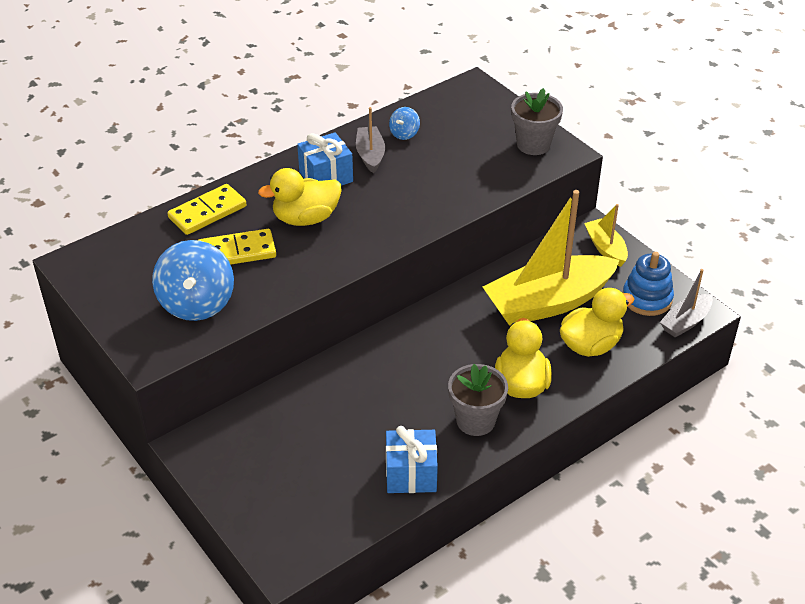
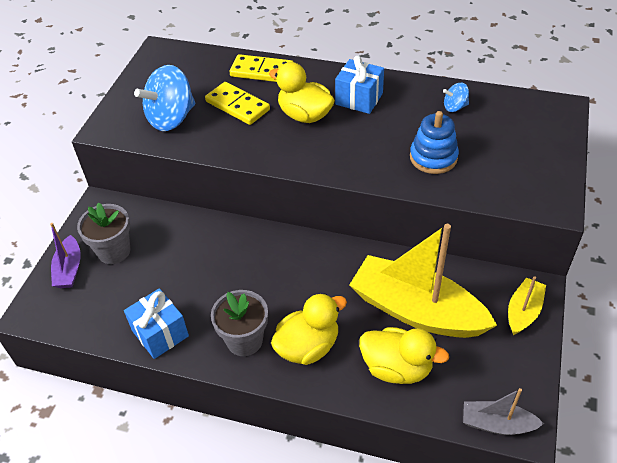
camera: 55 degrees right, 5 degrees up
(256, 508) = (69, 269): none -> purple boat
(370, 155) = (409, 105): grey boat -> none
(533, 145) = (537, 181): grey flower pot -> grey flower pot (114, 251)
(647, 298) = (495, 377): blue stacking toy -> blue stacking toy (433, 157)

